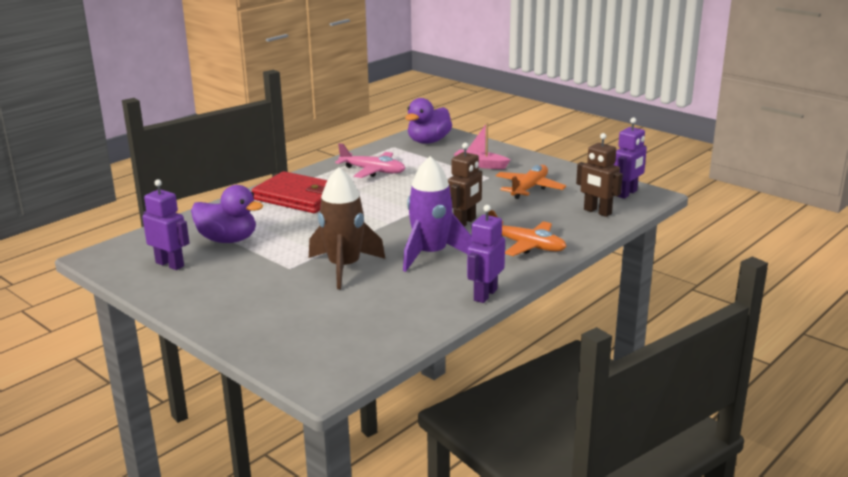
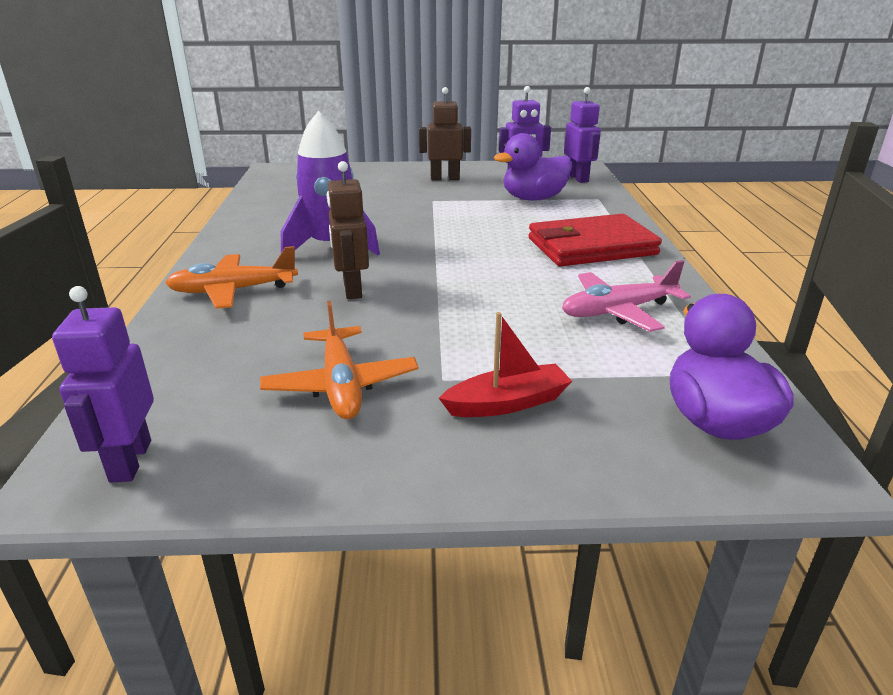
camera: 135 degrees right, 5 degrees up
(344, 267) = (390, 213): brown rocket -> none
(480, 165) = (507, 403): pink boat -> red boat
(485, 295) = (224, 235): purple robot -> purple robot (578, 178)
(597, 212) = (169, 384): brown robot -> brown robot (445, 178)

